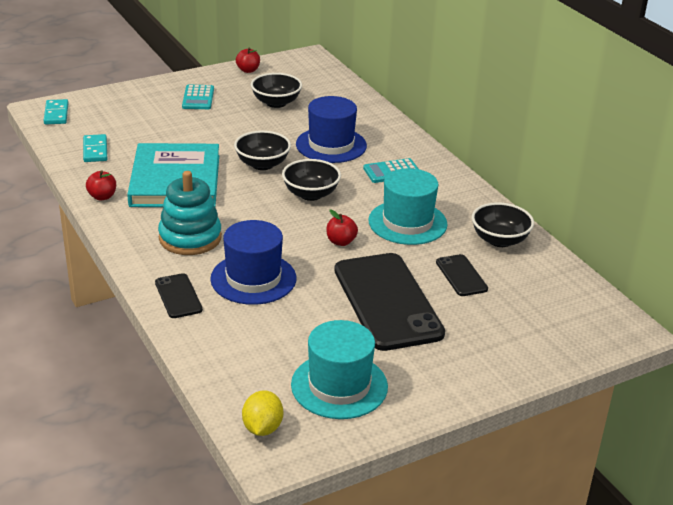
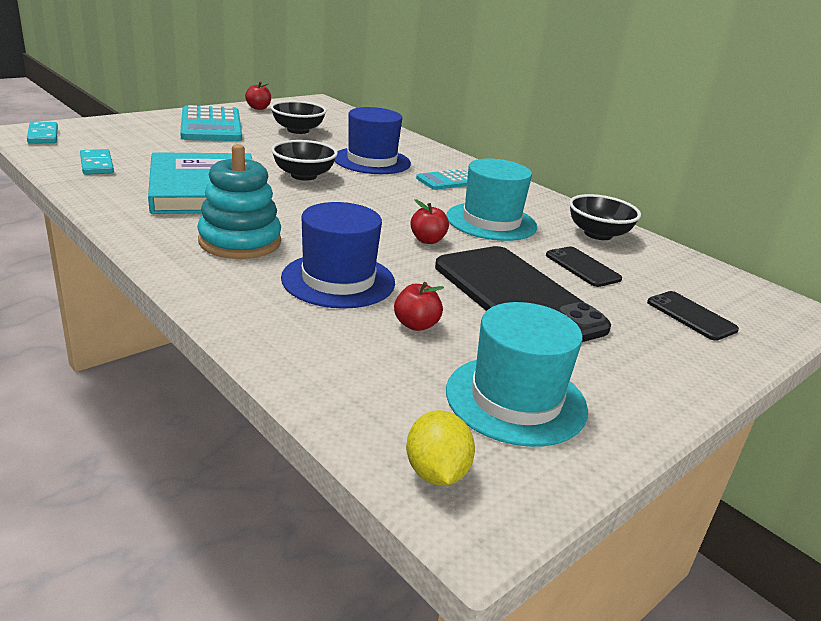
camera: 15 degrees left, 5 degrees down
(102, 197) = (112, 205): red apple -> red apple (416, 325)
(178, 296) = (243, 304): black phone -> black phone (691, 316)
(198, 98) = (211, 126): turquoise calculator -> turquoise calculator, size x1.83
(311, 194) = (370, 199): black bowl -> none

